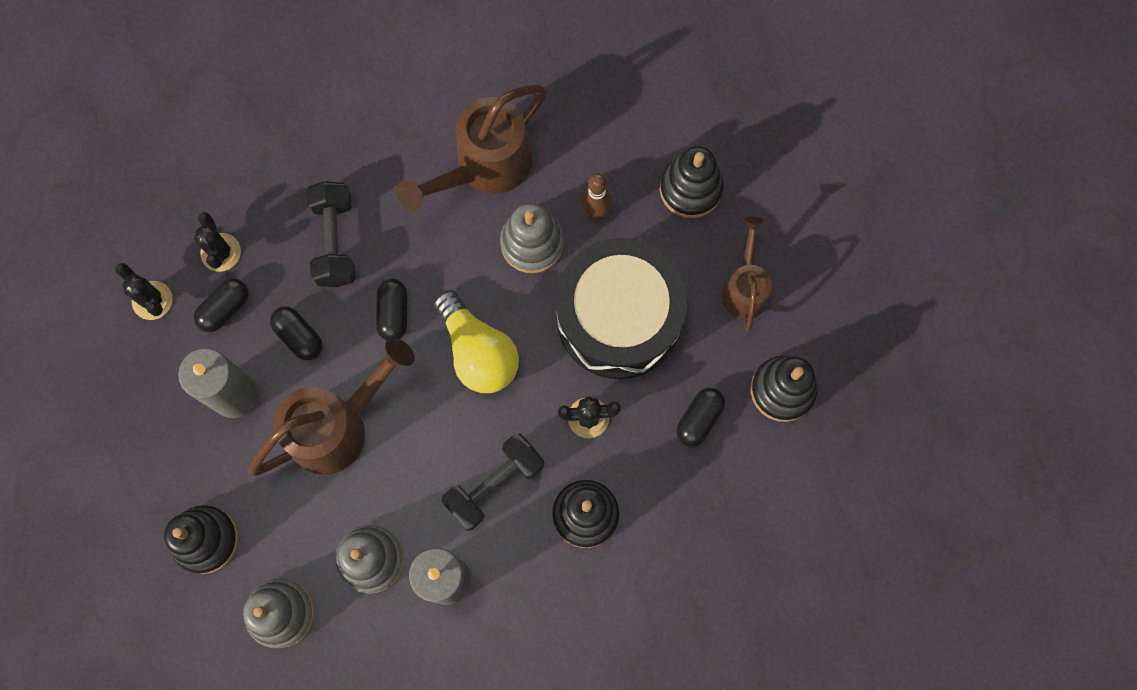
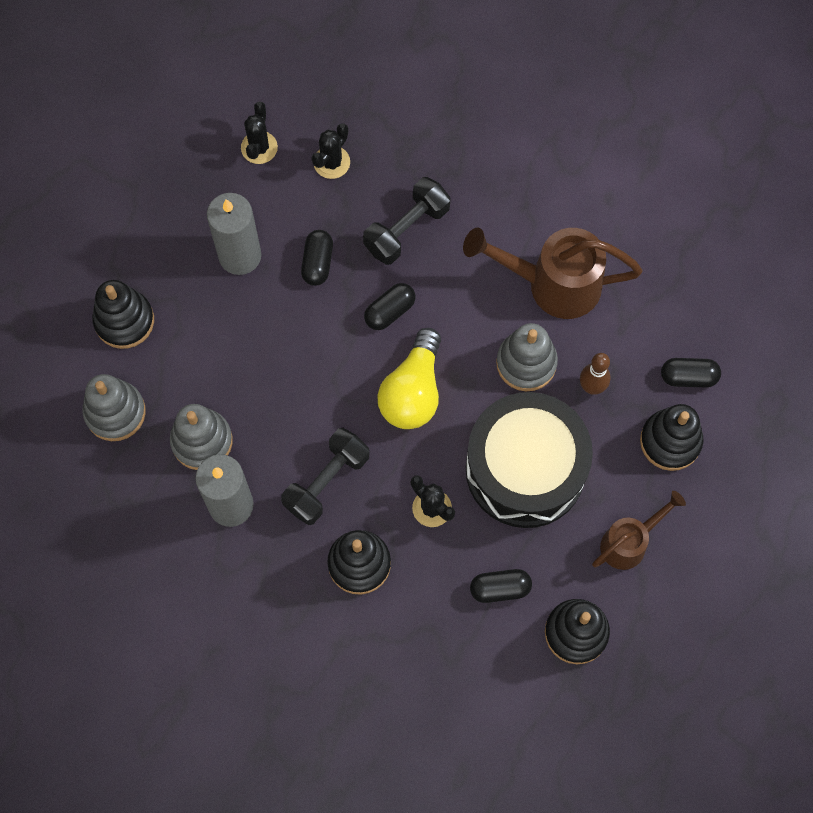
camera: 50 degrees right, 5 degrees down
(225, 308) = (294, 198): black capsule -> black capsule (688, 377)
(338, 426) = (276, 341): brown watering can -> none
(494, 484) = (326, 482): black dumbbell -> black dumbbell turned 60 degrees counterclockwise

